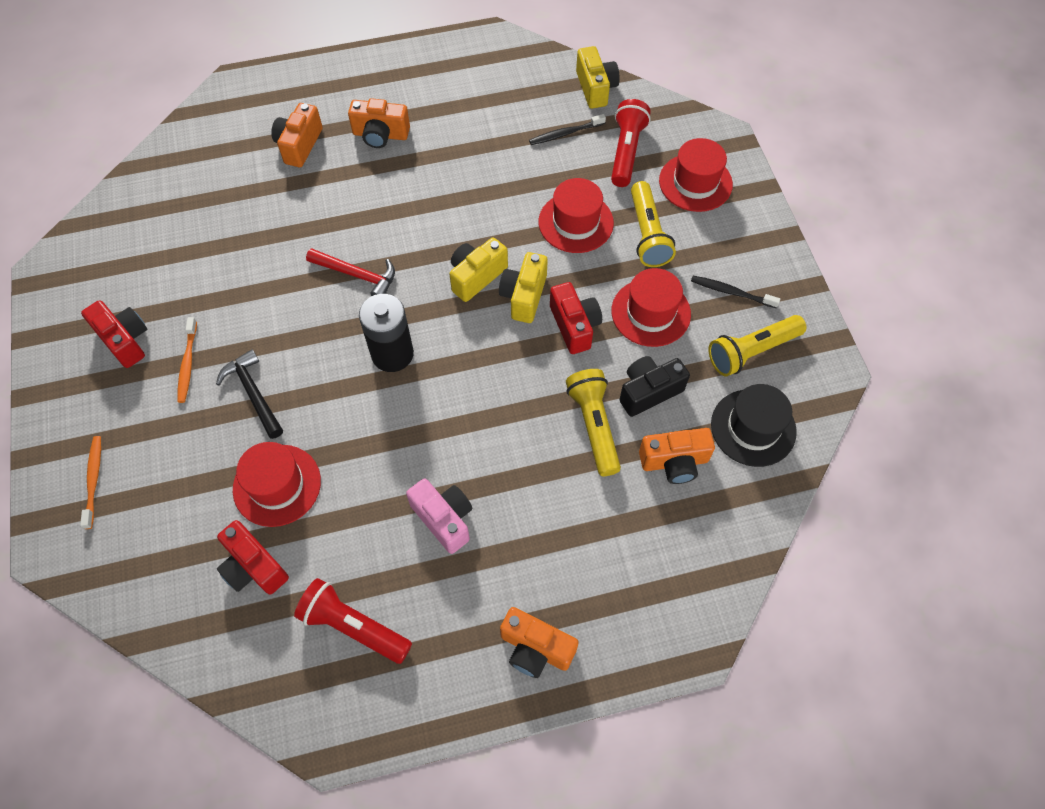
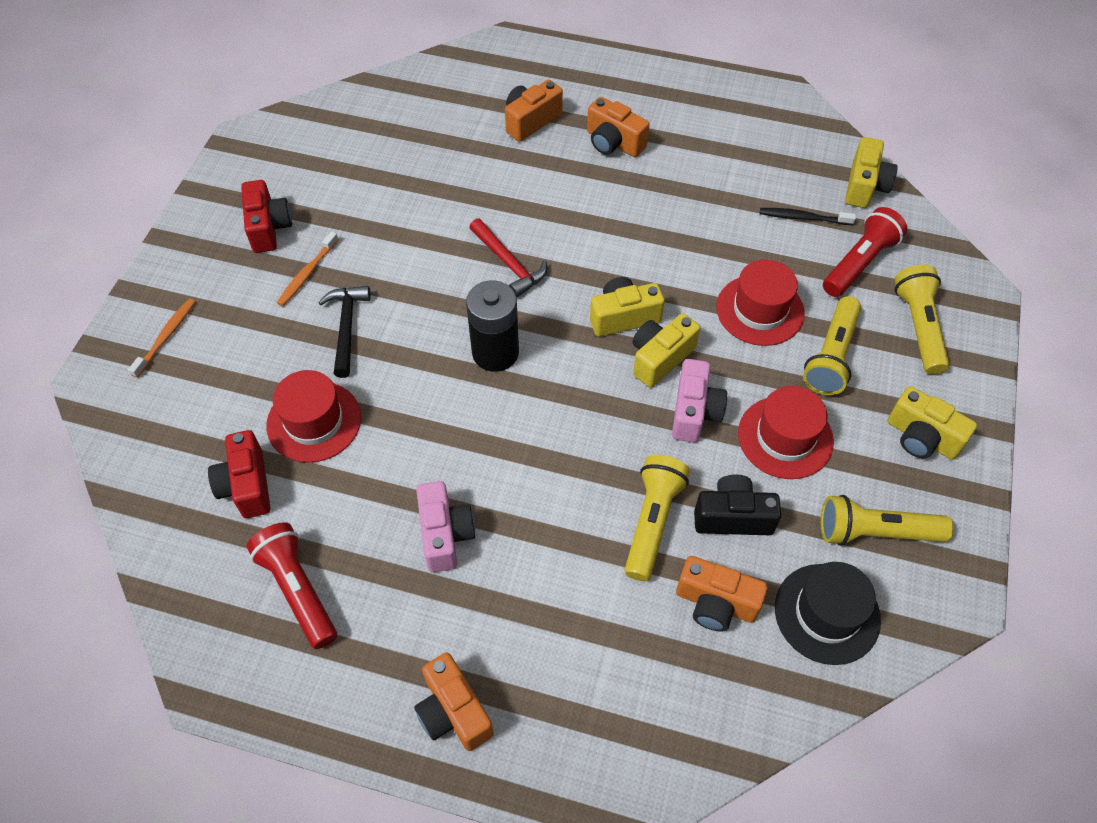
camera: 30 degrees right, 5 degrees down
(574, 326) = (694, 412): red camera -> pink camera
(695, 182) = (918, 327): red hat -> yellow flashlight
(732, 292) = (890, 459): black toothbrush -> none
(743, 265) = (921, 437): none -> yellow camera

